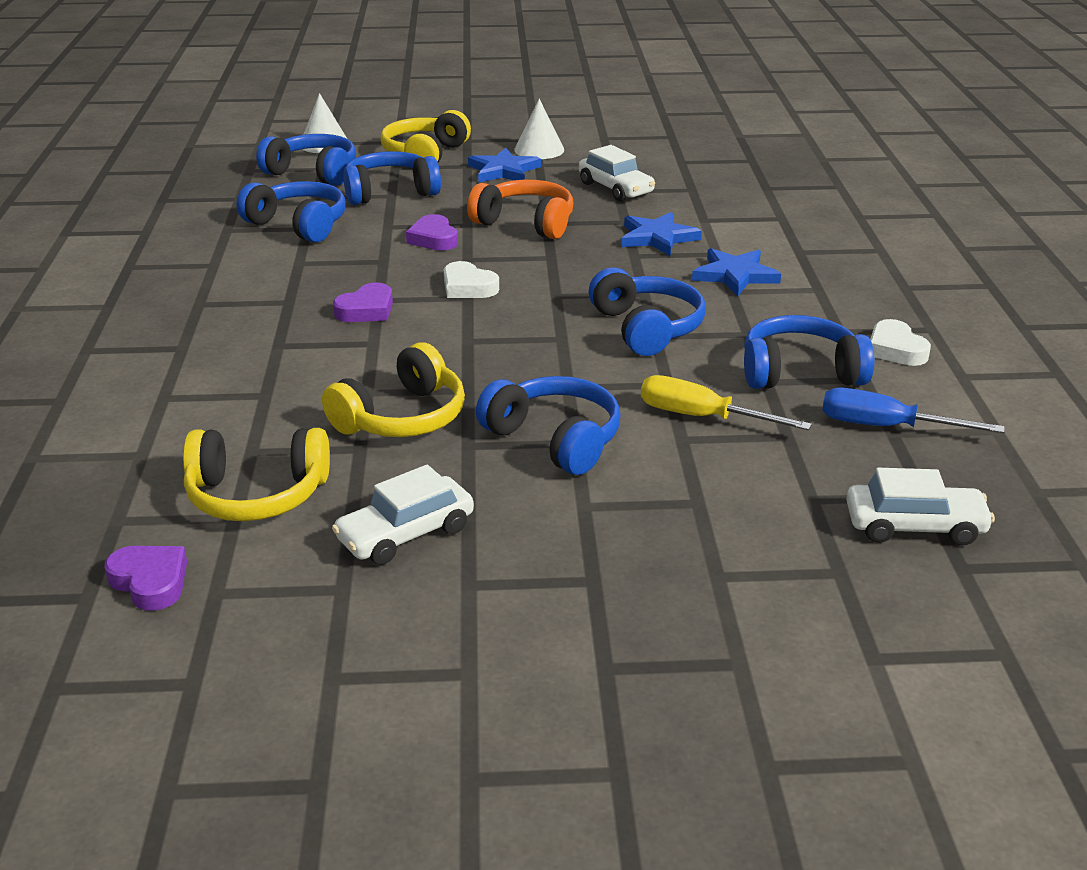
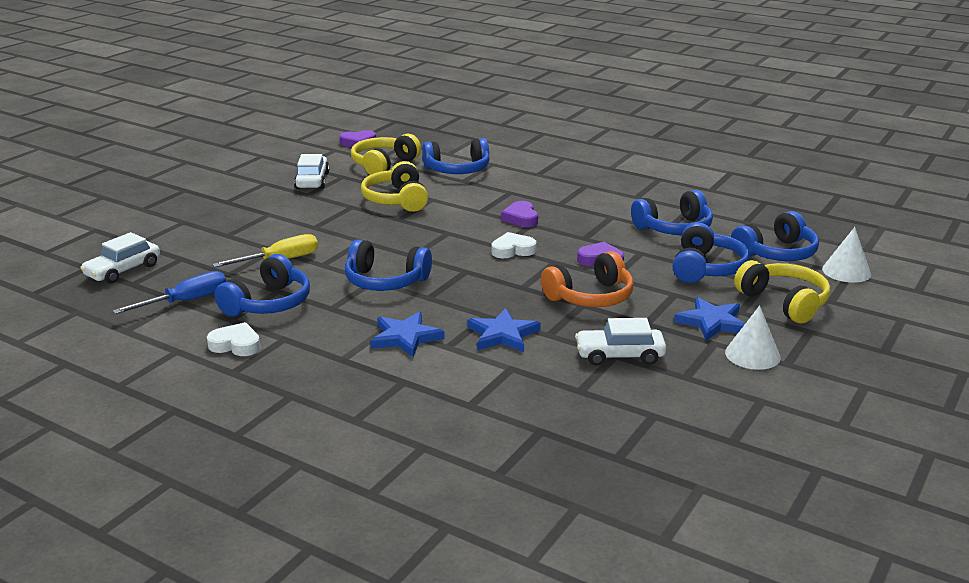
camera: 125 degrees right, 5 degrees down
(555, 439) = (323, 223): blue headphones -> blue headphones (458, 170)

